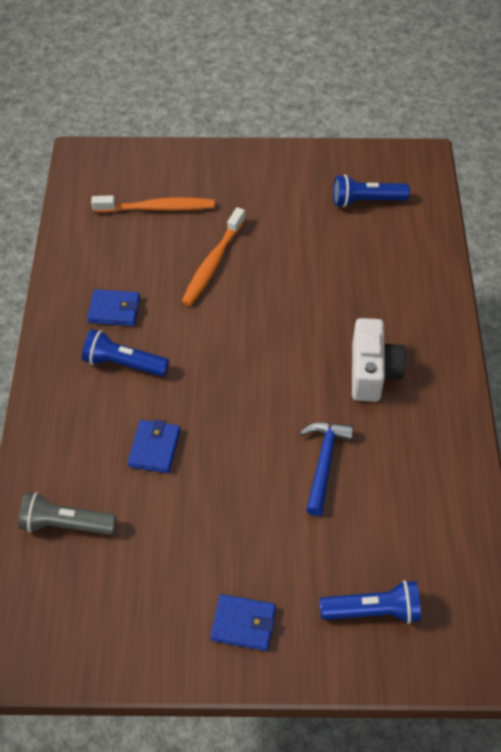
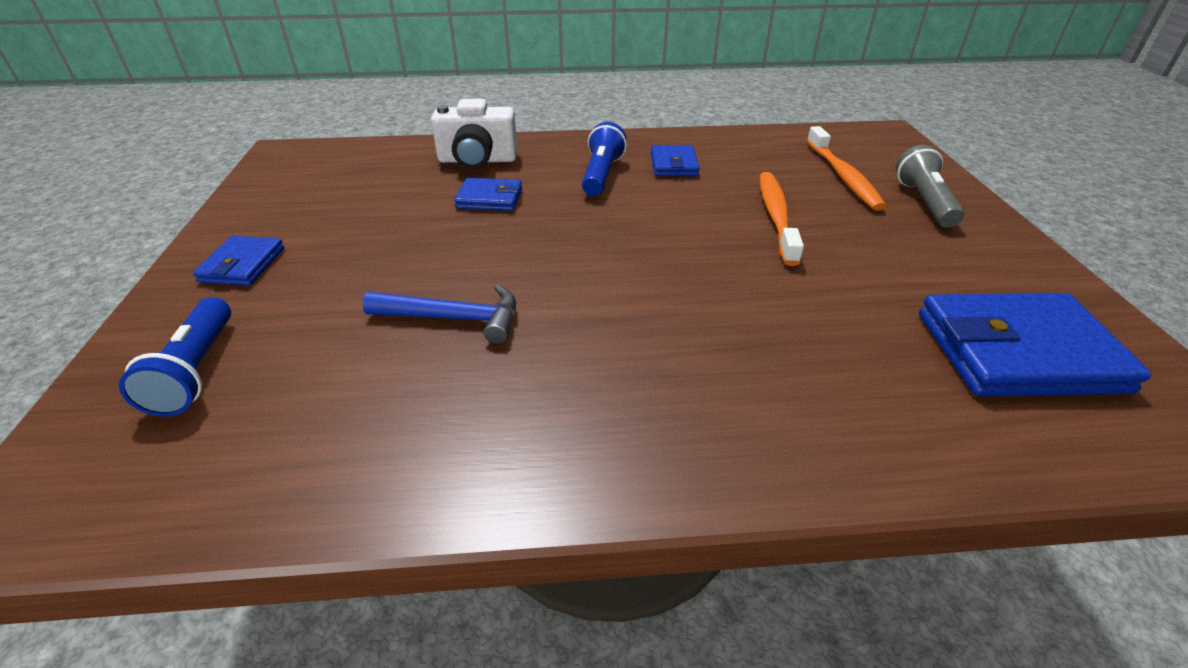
camera: 85 degrees right, 15 degrees down
(65, 524) = (407, 163): grey flashlight -> grey flashlight (924, 202)
(213, 263) = (776, 216): orange toothbrush -> orange toothbrush turned 75 degrees clockwise
(366, 201) = (1018, 352): blue flashlight -> blue wallet
(372, 372) = (624, 365): white camera -> white camera (477, 160)

